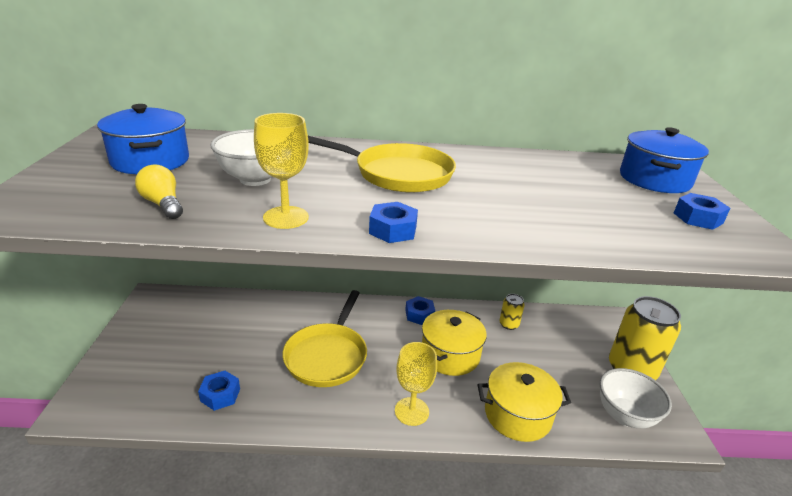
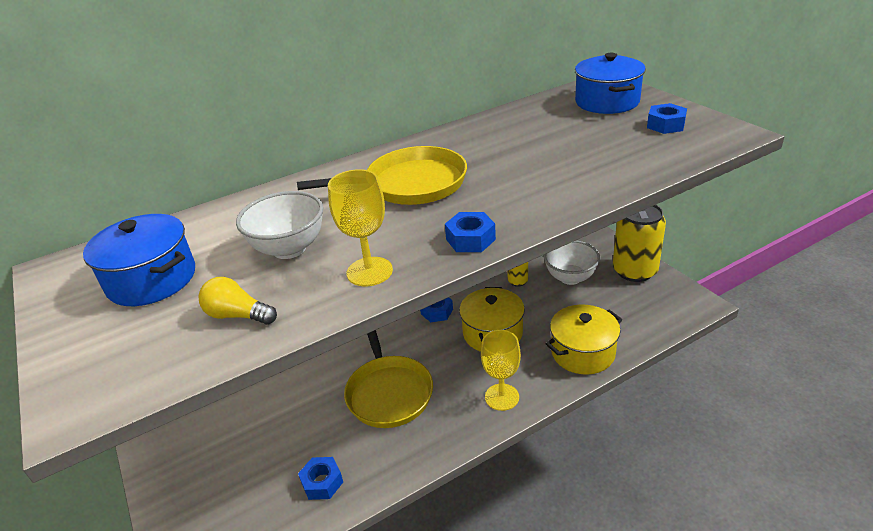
camera: 25 degrees left, 5 degrees up
(624, 416) = (655, 310): white bowl -> white bowl (570, 278)

